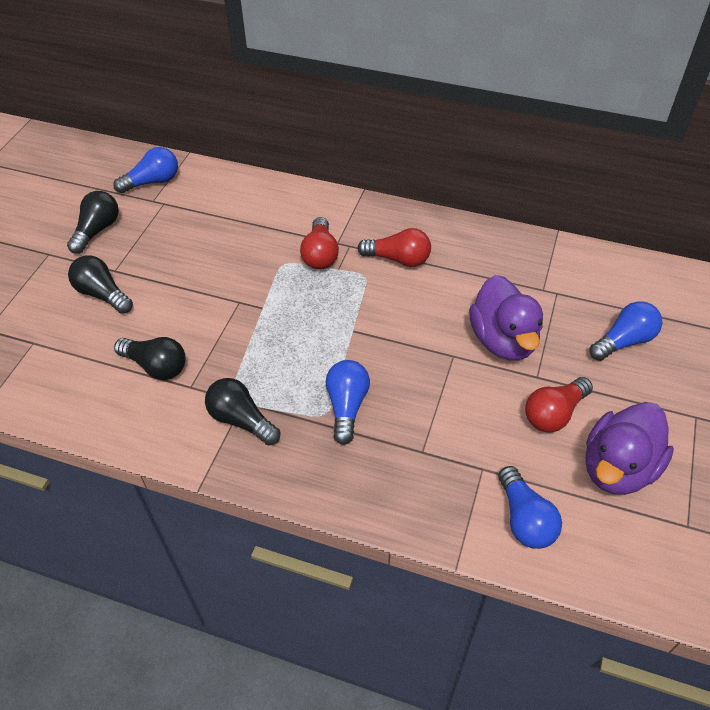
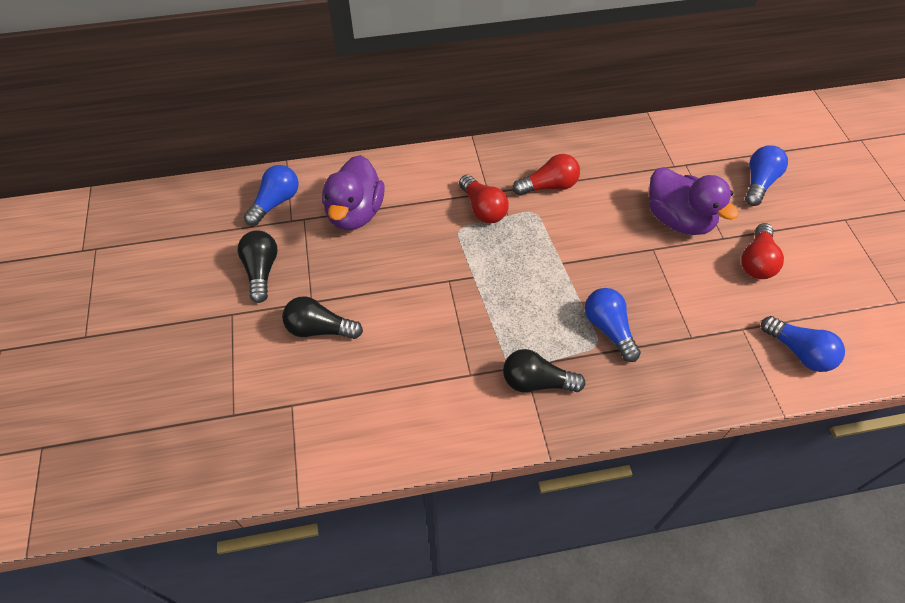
camera: 30 degrees left, 5 degrees up
(156, 366) = (425, 371): black light bulb -> none
(618, 468) = (827, 282): purple duck -> purple duck (355, 213)

